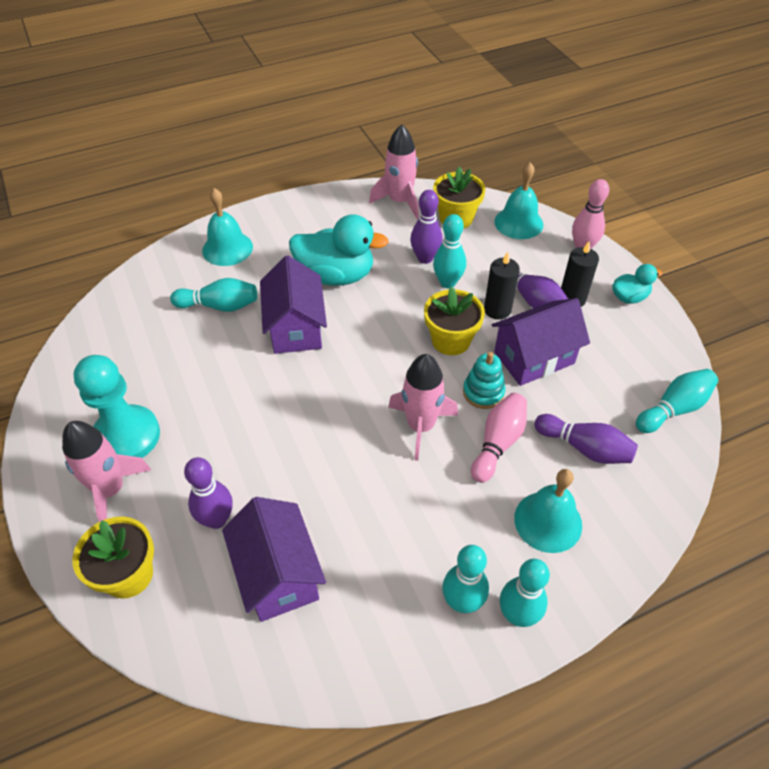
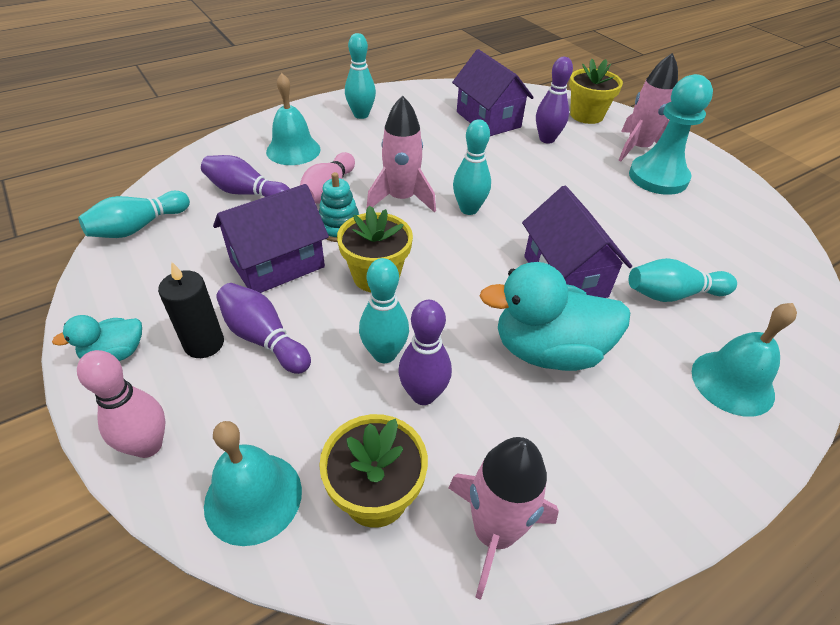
camera: 170 degrees right, 5 degrees down
(497, 310) = (315, 319): black candle -> none
(517, 615) = (324, 112): turquoise bowling pin -> turquoise bowling pin (469, 209)

